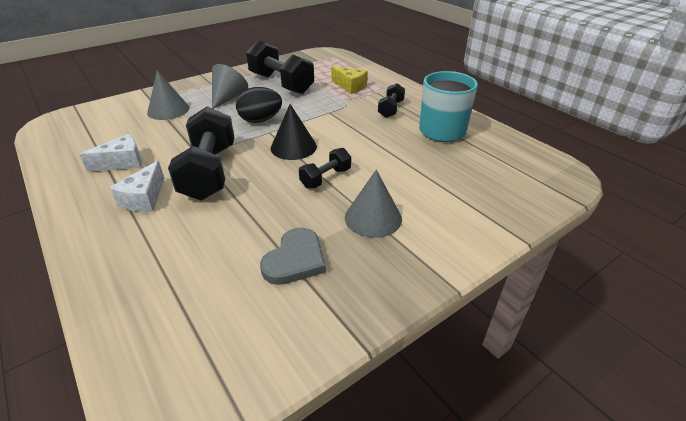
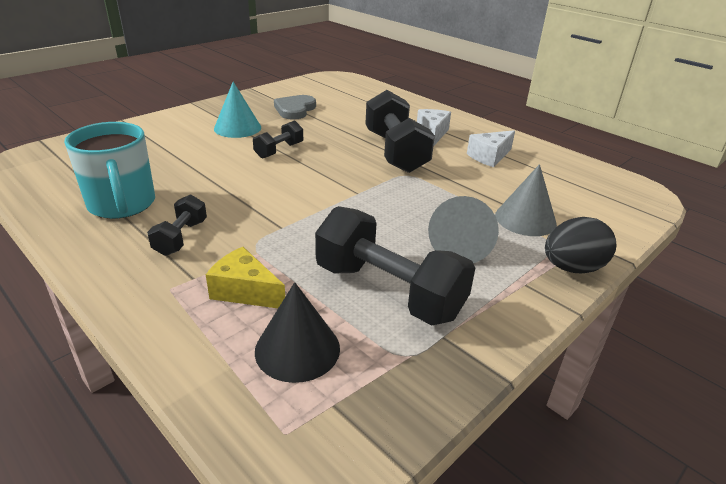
camera: 170 degrees right, 5 degrees down
(260, 120) = (380, 209): black egg -> black egg (572, 268)
(293, 147) = (321, 176): black cone -> black cone (297, 349)
(373, 218) = (237, 128): grey cone -> turquoise cone

